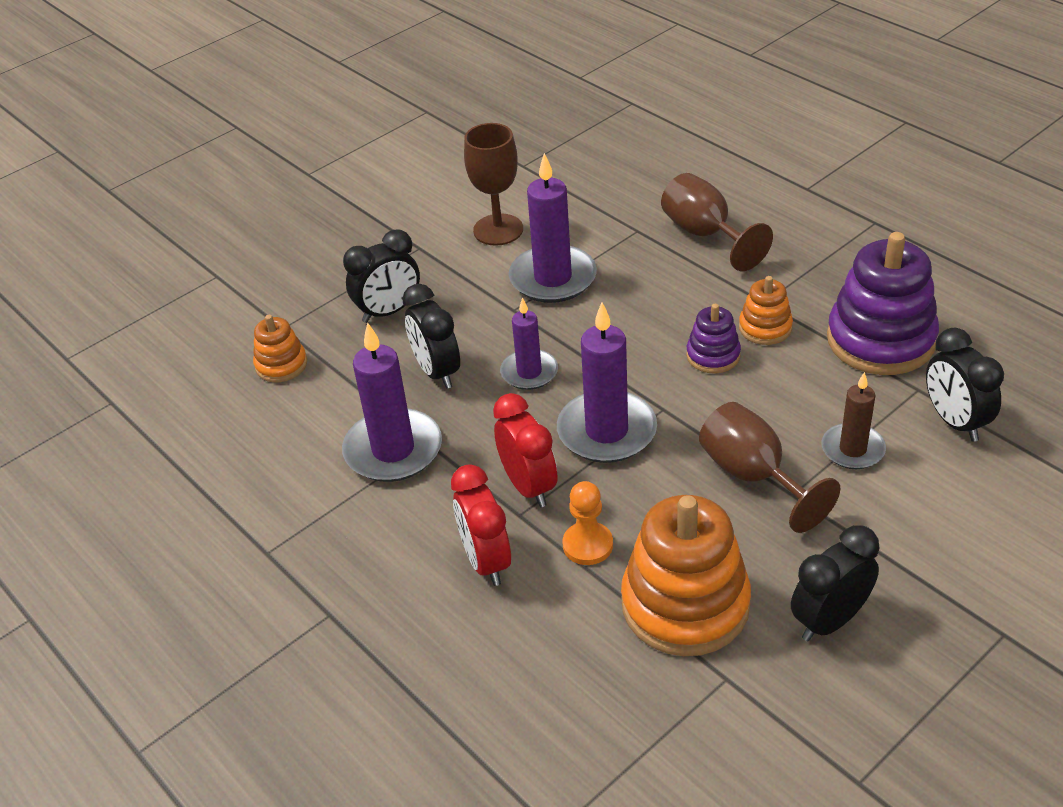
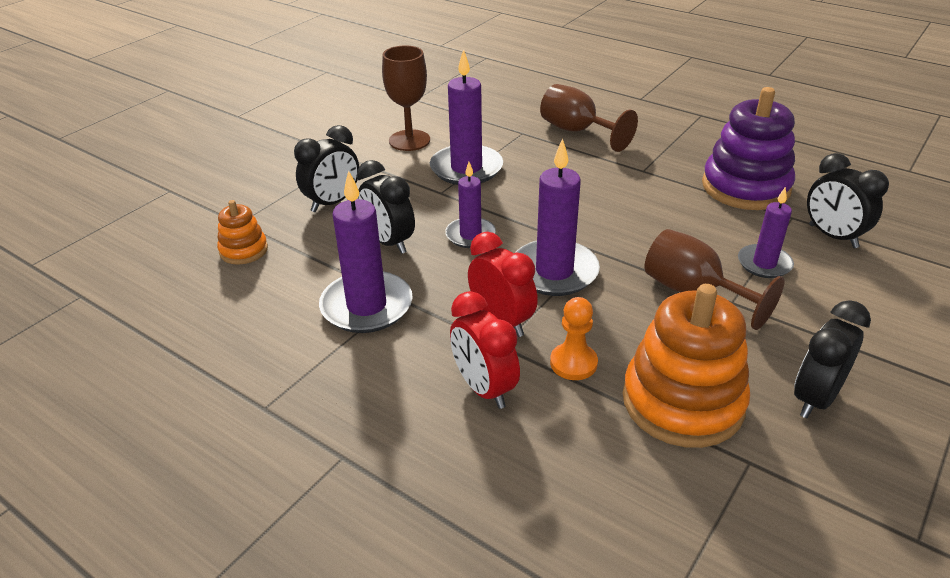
camera: 15 degrees left, 5 degrees down
(713, 355) = (619, 209): purple stacking toy -> none
(765, 328) = (652, 187): orange stacking toy -> none
(852, 449) = (764, 264): brown candle -> purple candle

